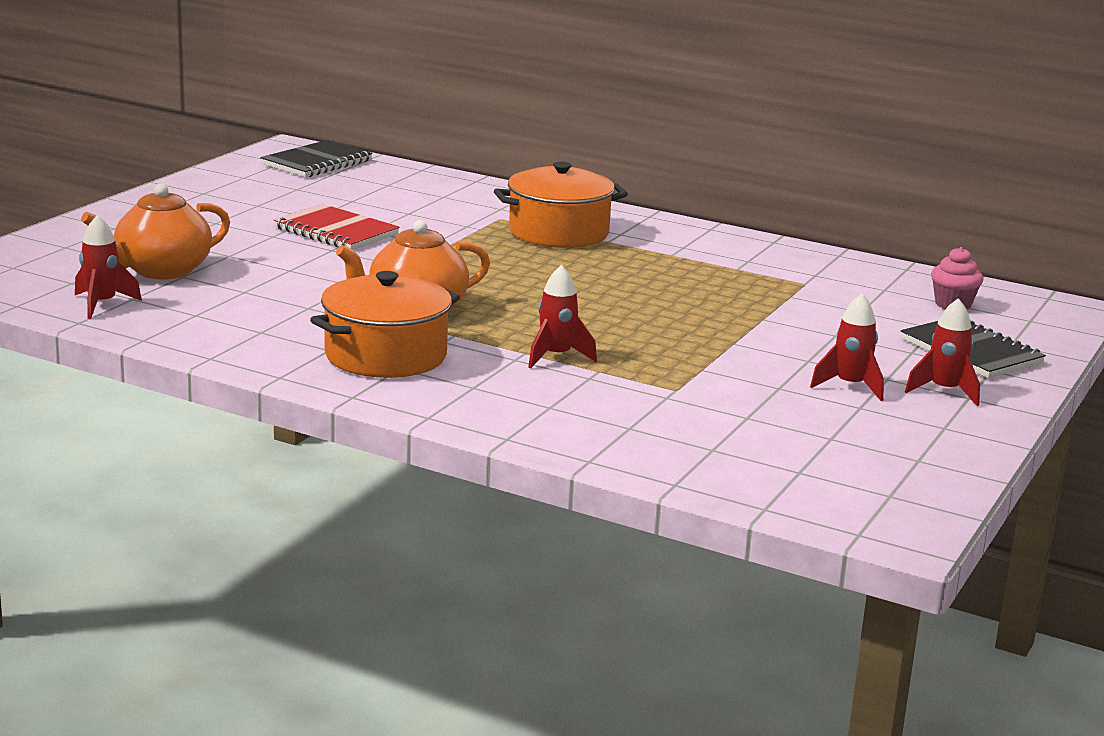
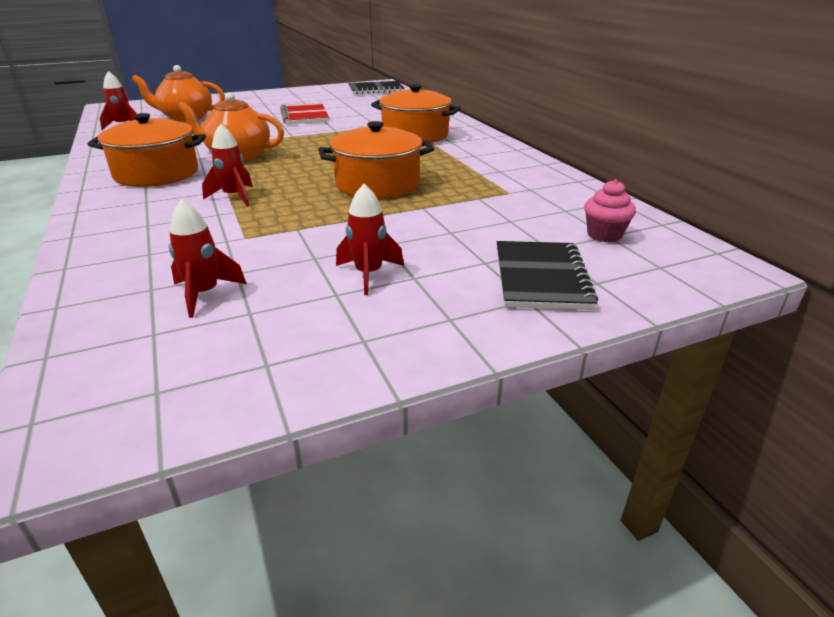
camera: 40 degrees right, 10 degrees up
(666, 305) = (377, 184): none -> orange pot
(944, 391) = (439, 305): red rocket -> red rocket (204, 294)

